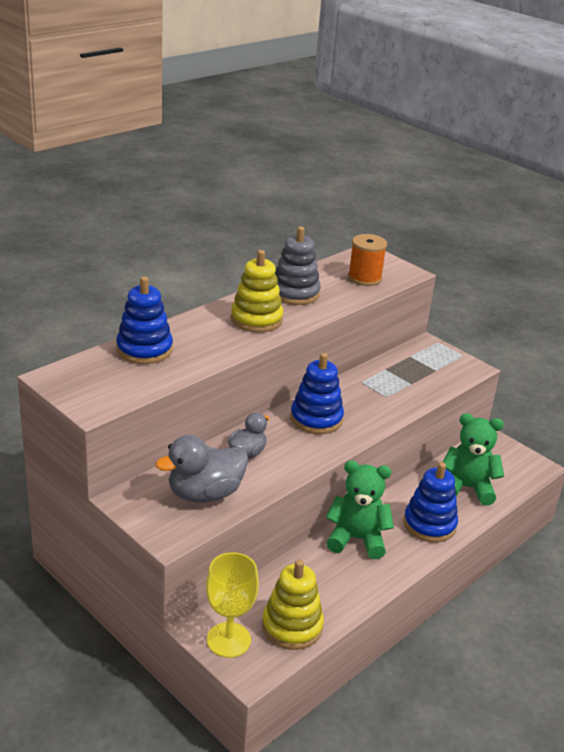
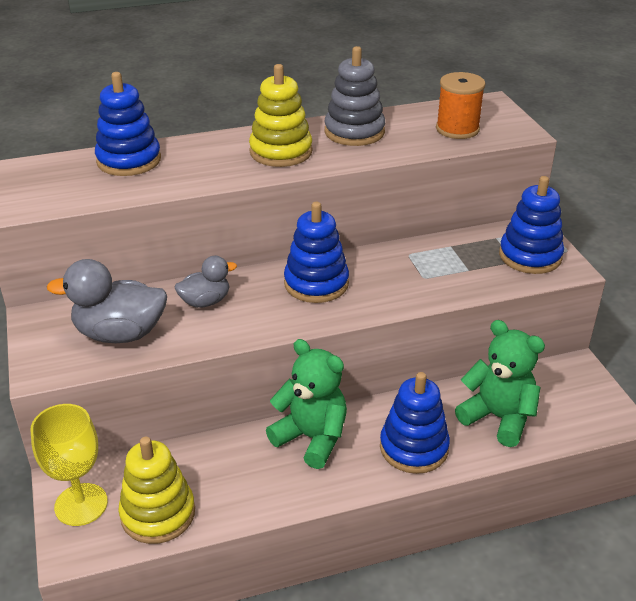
camera: 30 degrees right, 5 degrees up
(442, 364) = (530, 256): none -> blue stacking toy

